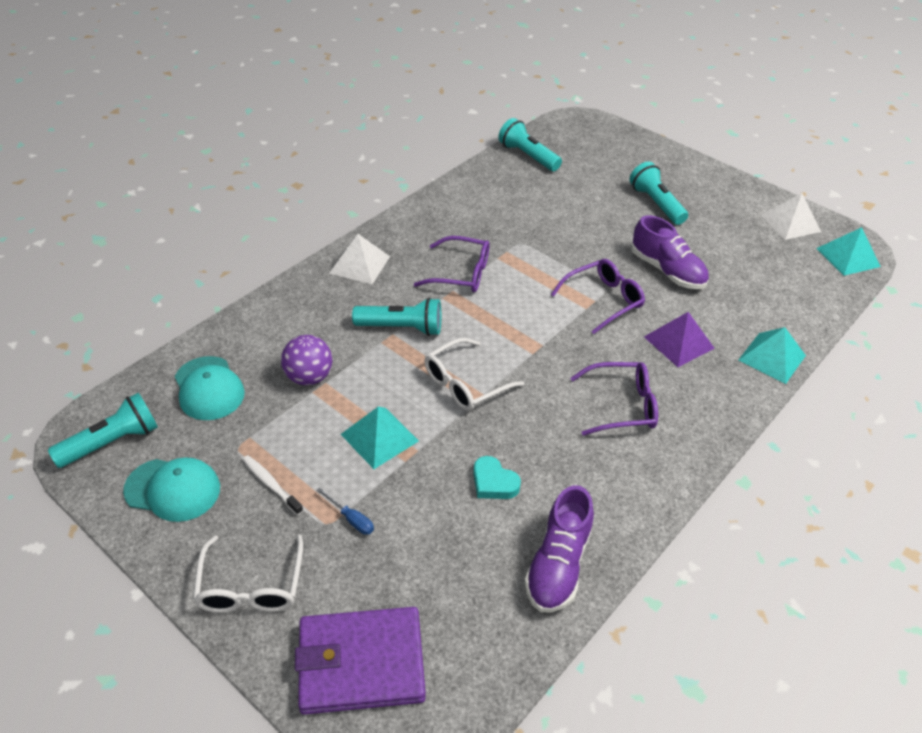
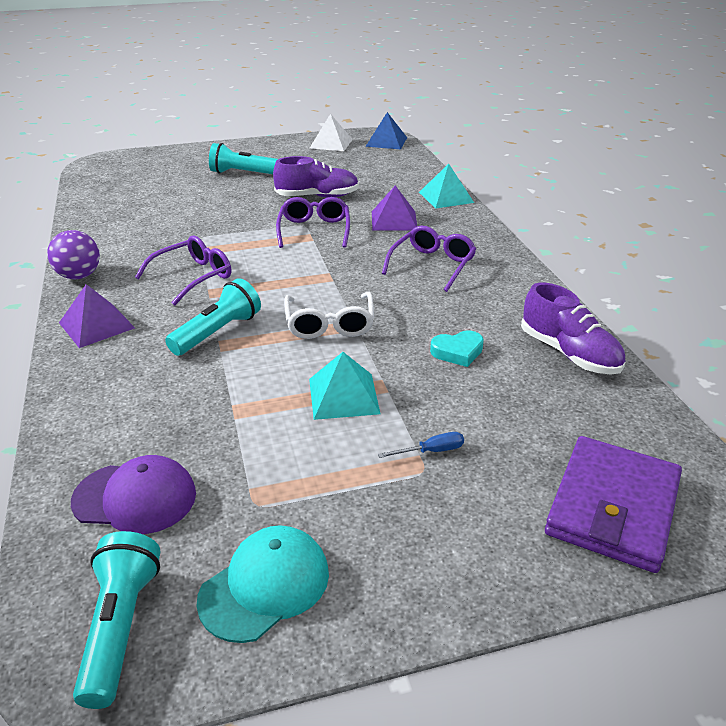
camera: 55 degrees left, 10 degrees down
(209, 388) = (135, 498): turquoise cap -> purple cap
(251, 586) = (466, 560): white glasses -> none
(271, 484) = (335, 494): white toothbrush -> none
(309, 377) = (211, 413): purple ball -> purple ball (79, 276)
(360, 264) = (96, 325): white pyramid -> purple pyramid
(527, 156) = (100, 196): turquoise flashlight -> none
(848, 257) = (386, 142): turquoise pyramid -> blue pyramid

